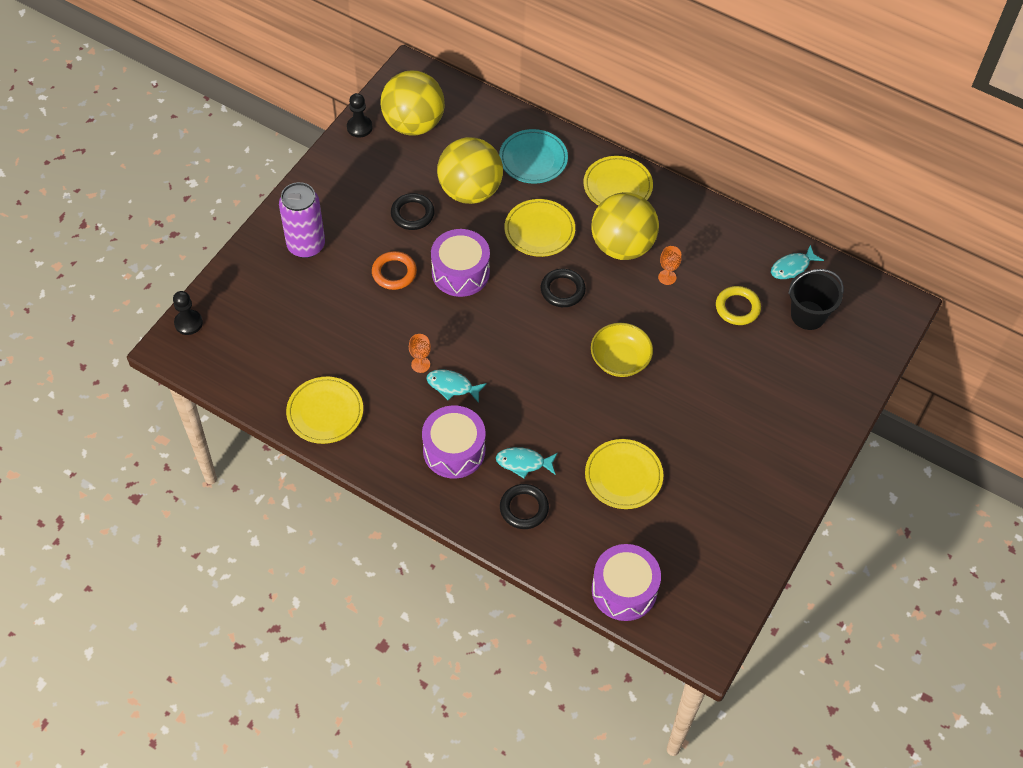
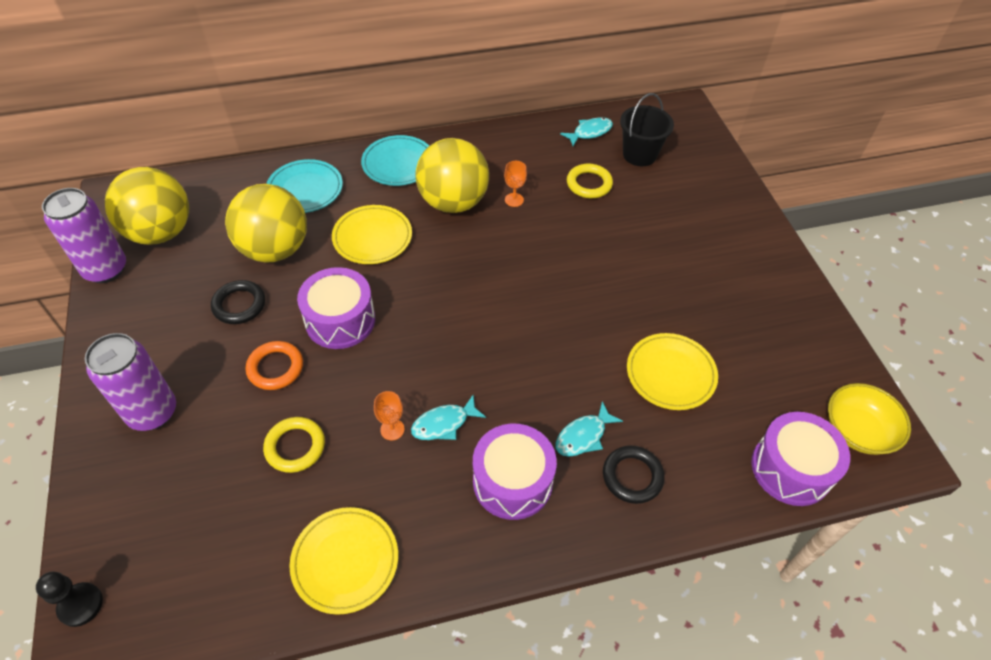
camera: 45 degrees left, 5 degrees down
(359, 127) = (105, 269): black pawn -> purple can
(360, 329) = (295, 447): none -> yellow ring
(562, 290) = (446, 268): black ring -> none
(617, 186) = (398, 164): yellow plate -> turquoise plate
(620, 360) = (555, 285): yellow bowl -> yellow bowl (858, 430)
(792, 267) = (590, 132): turquoise fish -> turquoise fish turned 135 degrees counterclockwise

